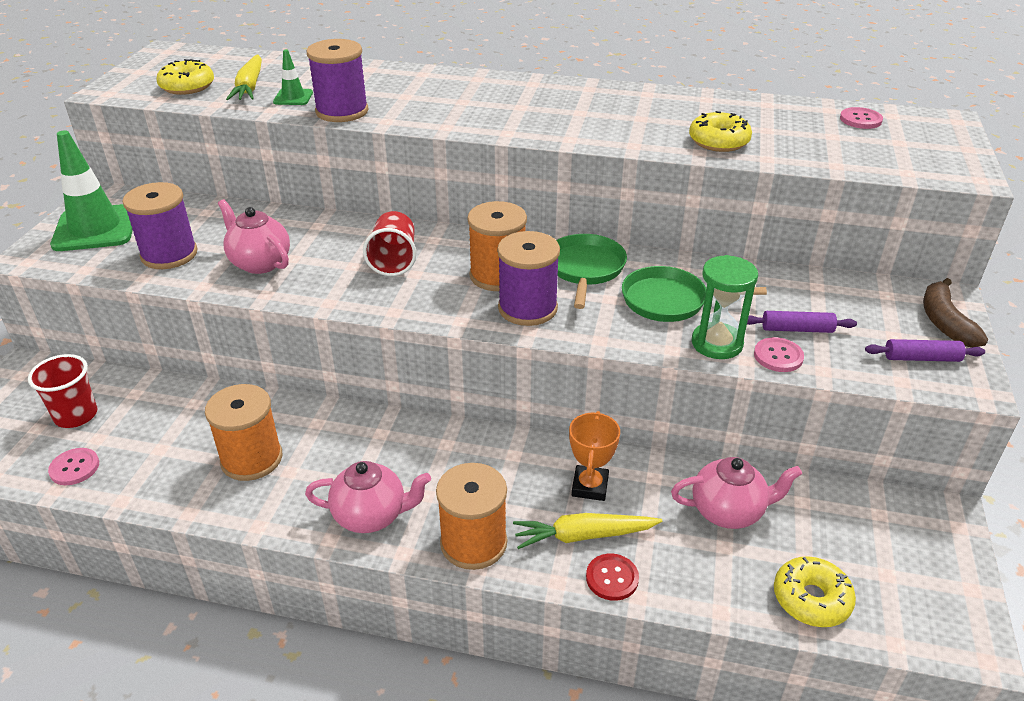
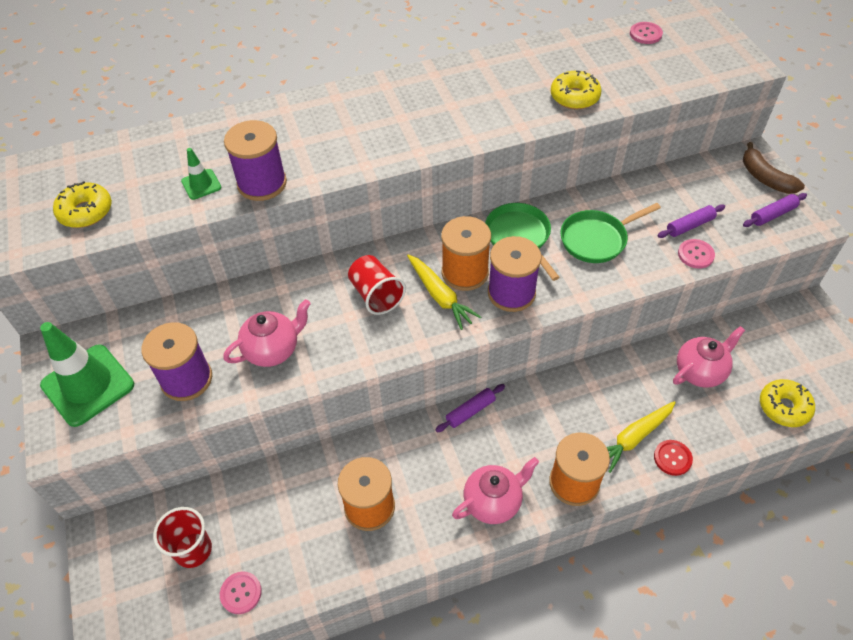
camera: 30 degrees left, 15 degrees up
(249, 87) = (146, 187): yellow carrot -> yellow carrot (440, 296)
(260, 263) = (273, 350): pink teapot -> pink teapot turned 135 degrees clockwise
(428, 428) = (470, 411): none -> purple rolling pin
(590, 486) = (609, 399): orange trophy -> none
(717, 343) = (653, 262): green hourglass -> none

